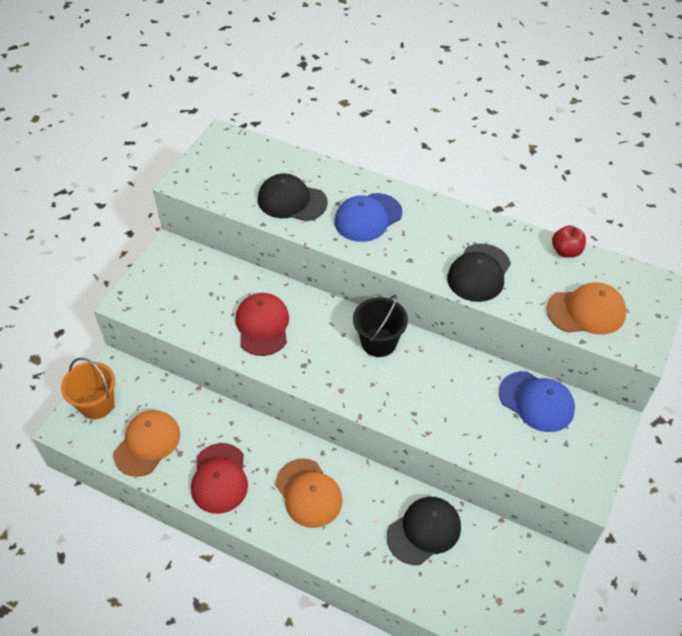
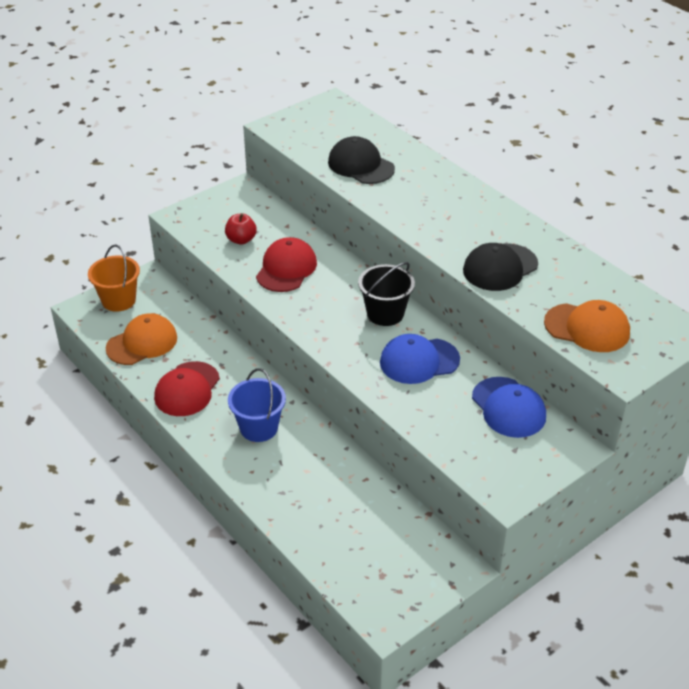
camera: 25 degrees right, 10 degrees down
(308, 493) = (259, 428): orange cap -> blue bucket
(368, 217) = (423, 196): blue cap -> blue cap (419, 361)
(424, 531) = (346, 495): black cap -> none
(566, 251) = (603, 276): red apple -> red apple (241, 240)

